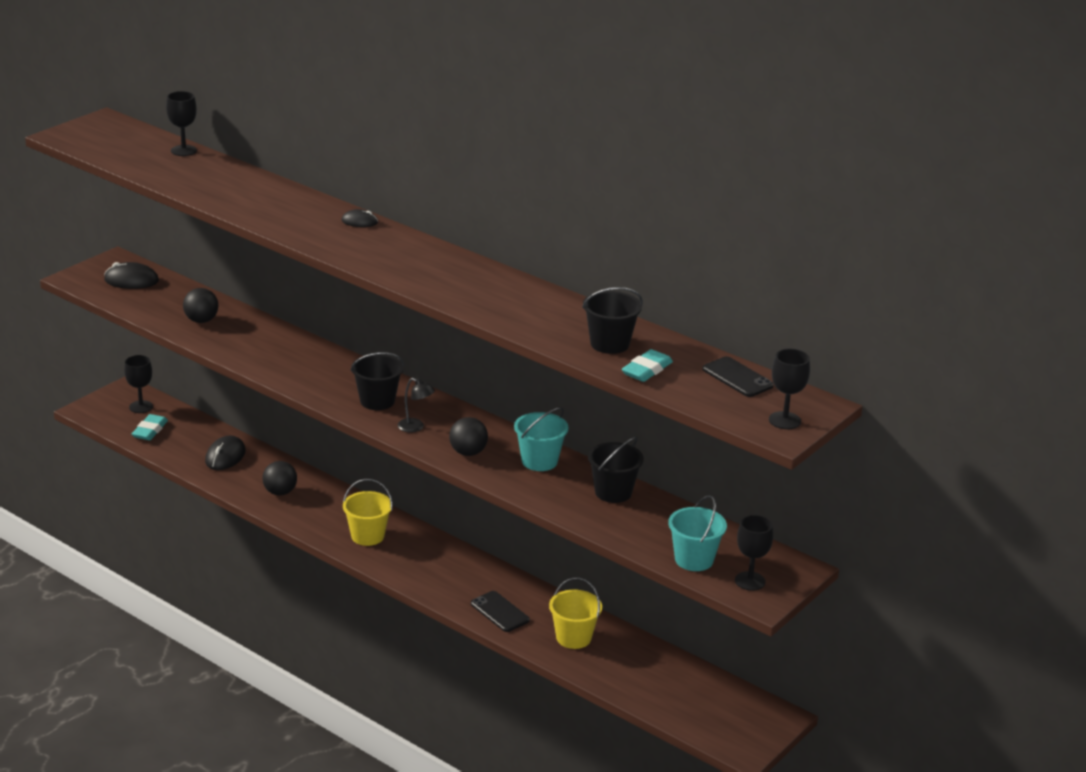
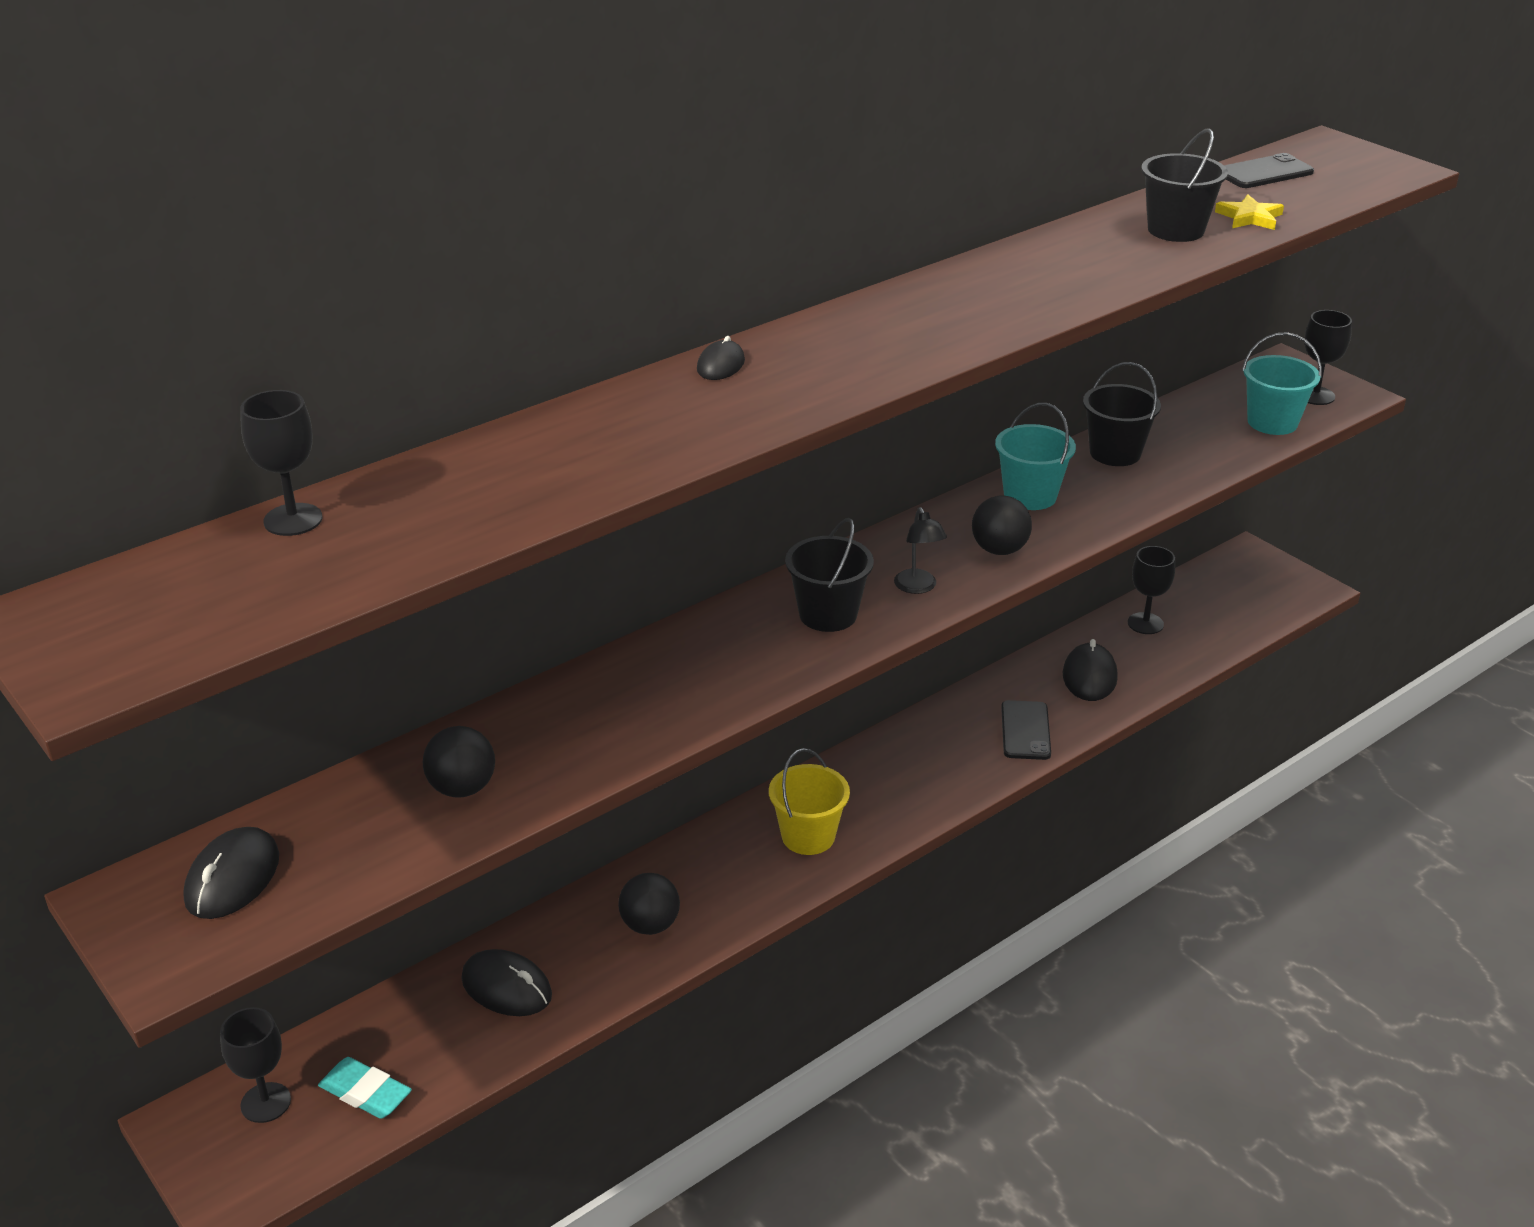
camera: 75 degrees left, 5 degrees up
(415, 427) = (918, 587): black lamp -> black lamp turned 120 degrees clockwise
(500, 612) = (1025, 731): black phone -> black phone turned 60 degrees counterclockwise
(573, 637) = (1089, 676): yellow bucket -> black mouse
(647, 370) = (1249, 217): turquoise eraser -> yellow star
(784, 420) = (1370, 163): black goblet -> black goblet (1145, 623)

